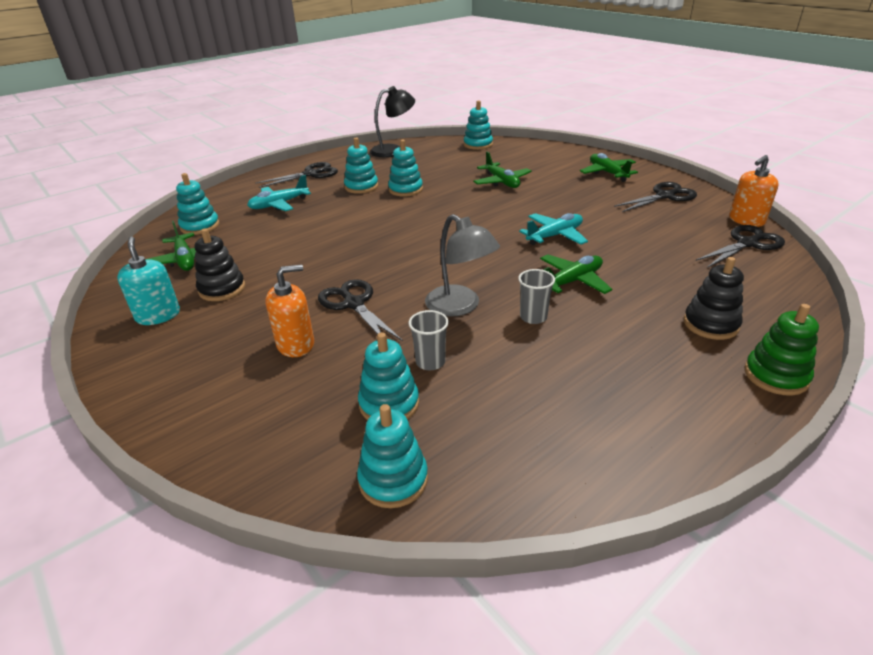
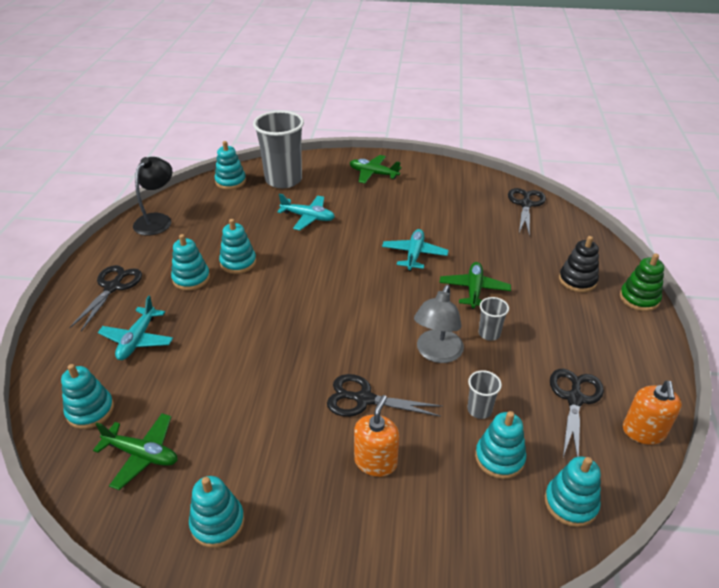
camera: 45 degrees left, 5 degrees up
(158, 315) = (217, 523): turquoise soap dispenser -> turquoise stacking toy
(222, 289) = (233, 458): black stacking toy -> none
(460, 306) = (437, 353): grey lamp -> grey lamp turned 105 degrees clockwise
(502, 182) = (308, 217): green plane -> turquoise plane
(520, 155) = (283, 180): none -> grey cup
(664, 196) = (436, 182): black scissors -> black scissors (574, 399)
(746, 220) = (504, 184): orange soap dispenser -> orange soap dispenser (643, 432)

